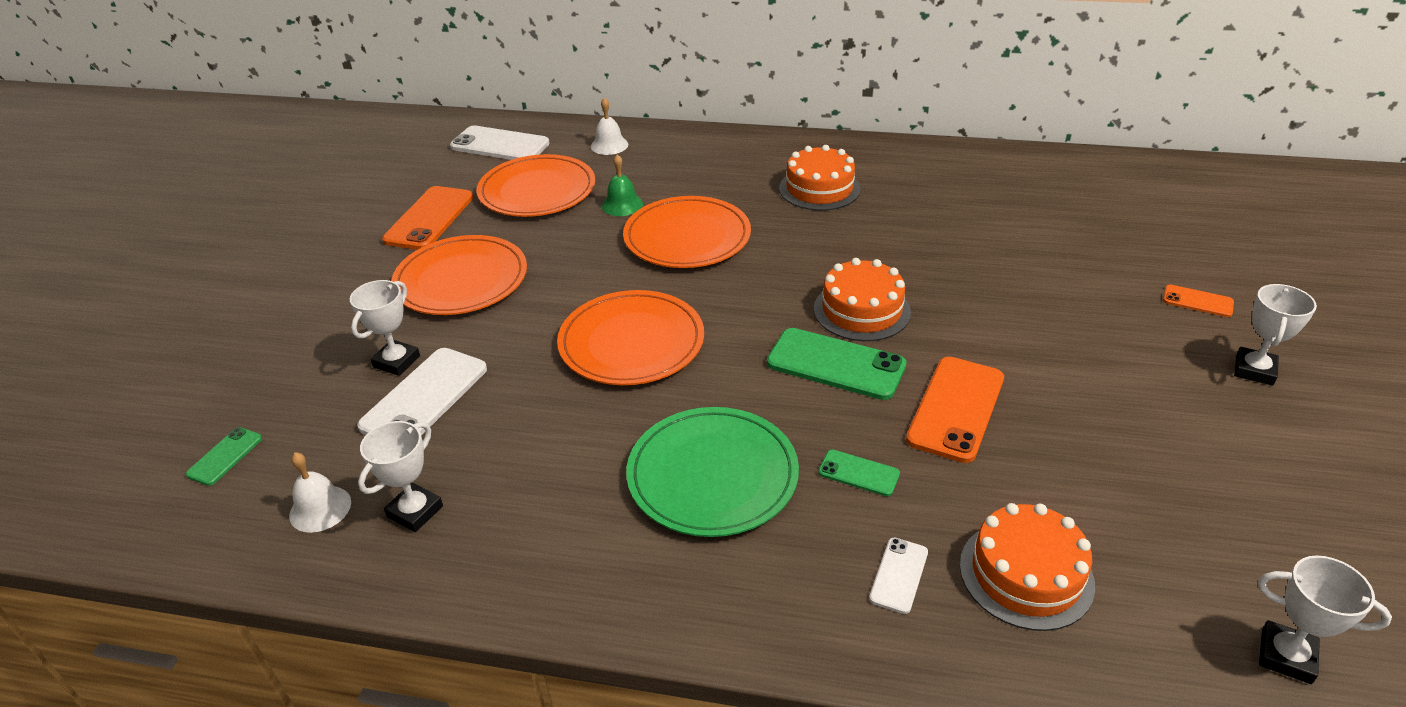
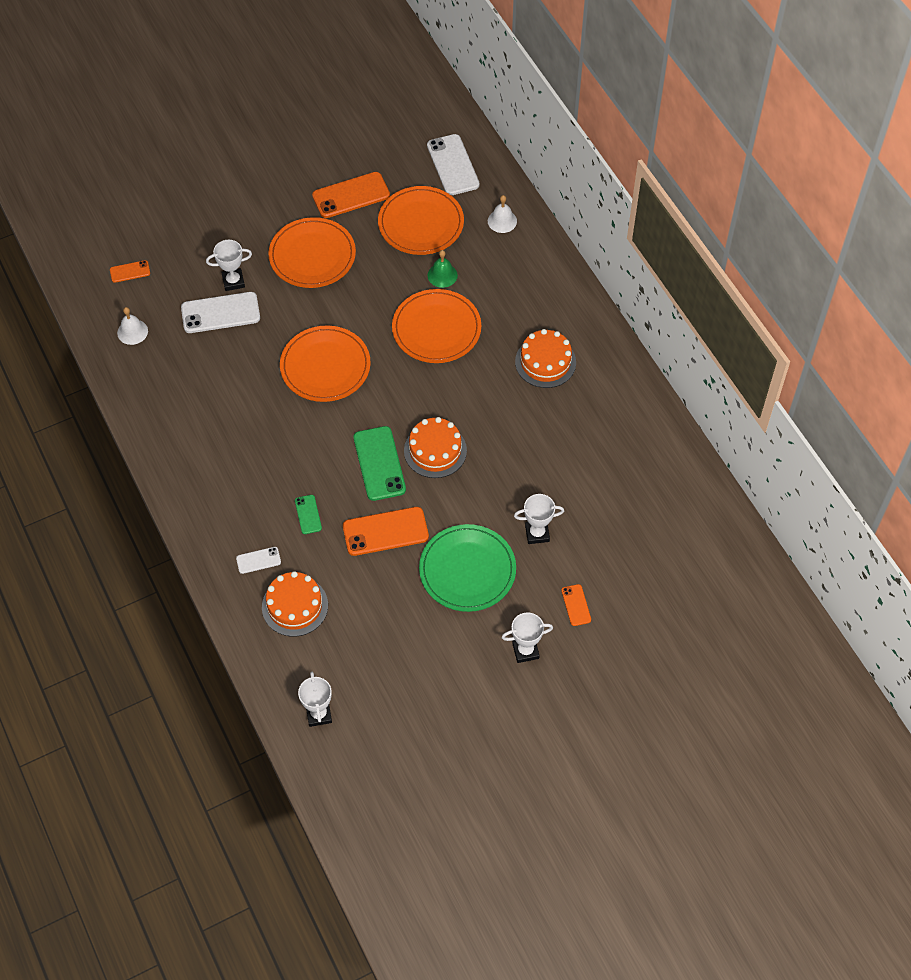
camera: 50 degrees right, 20 degrees up
(225, 456) = (130, 271): green phone -> orange phone
(415, 511) = (157, 366): white trophy -> white trophy (537, 533)
(712, 475) = (262, 459): green plate -> green plate (467, 570)

